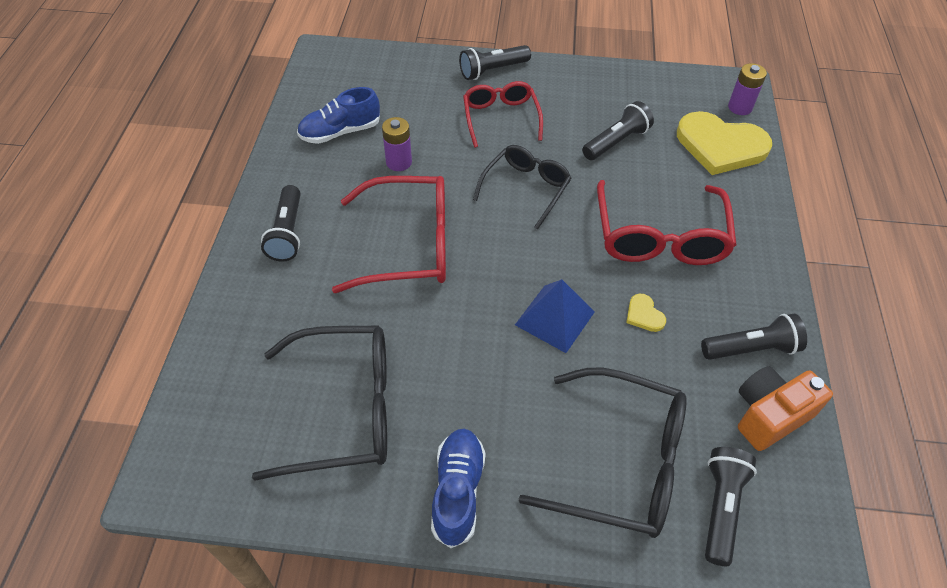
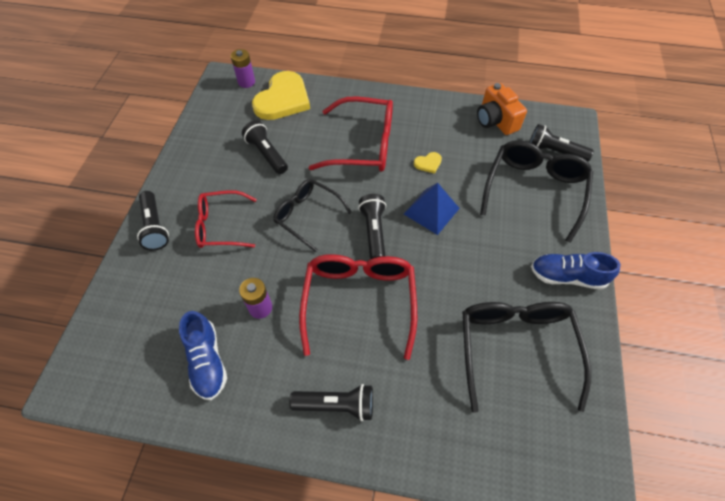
camera: 85 degrees left, 5 degrees up
(751, 348) = (452, 119): black flashlight -> black flashlight (373, 232)

